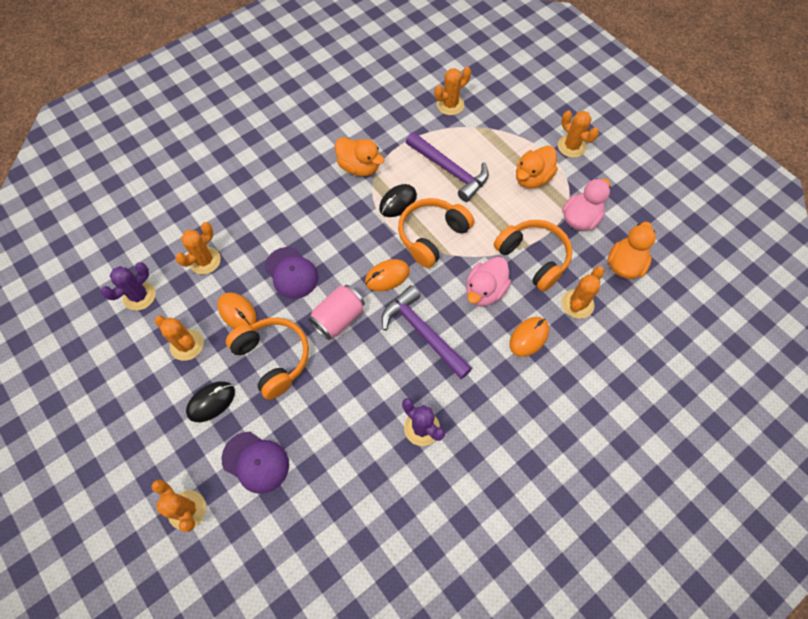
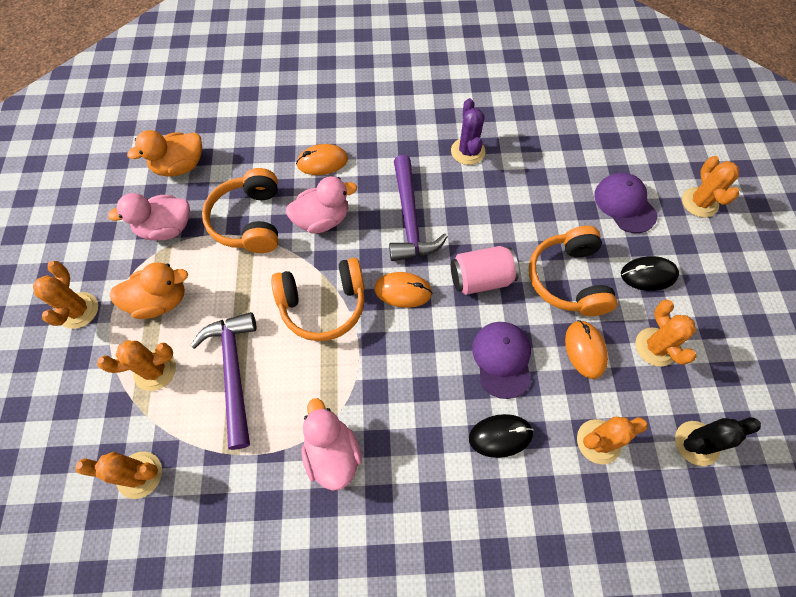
camera: 145 degrees left, 0 degrees up
(139, 296) = (696, 443): purple cactus -> black cactus
(359, 167) = (332, 453): orange duck -> pink duck
(398, 202) = (325, 370): black mouse -> black mouse (500, 436)
(577, 304) = (255, 162): orange cactus -> orange cactus (155, 371)

